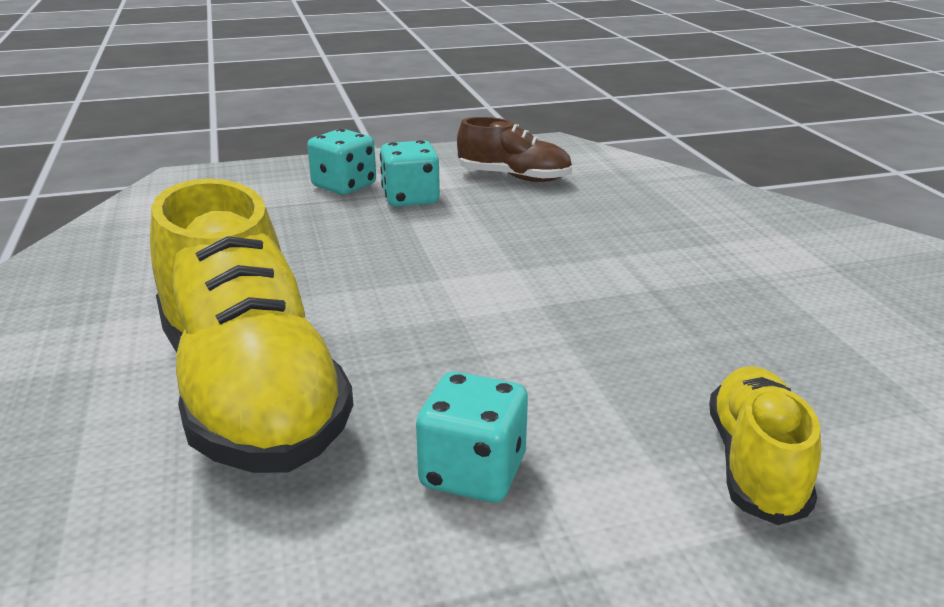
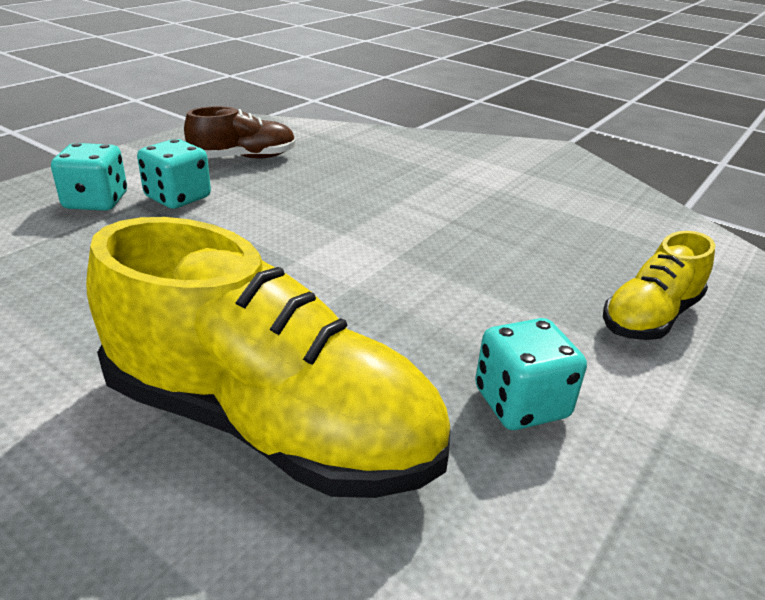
camera: 40 degrees left, 5 degrees up
(756, 464) = (650, 317): yellow shoe -> yellow shoe turned 105 degrees counterclockwise

